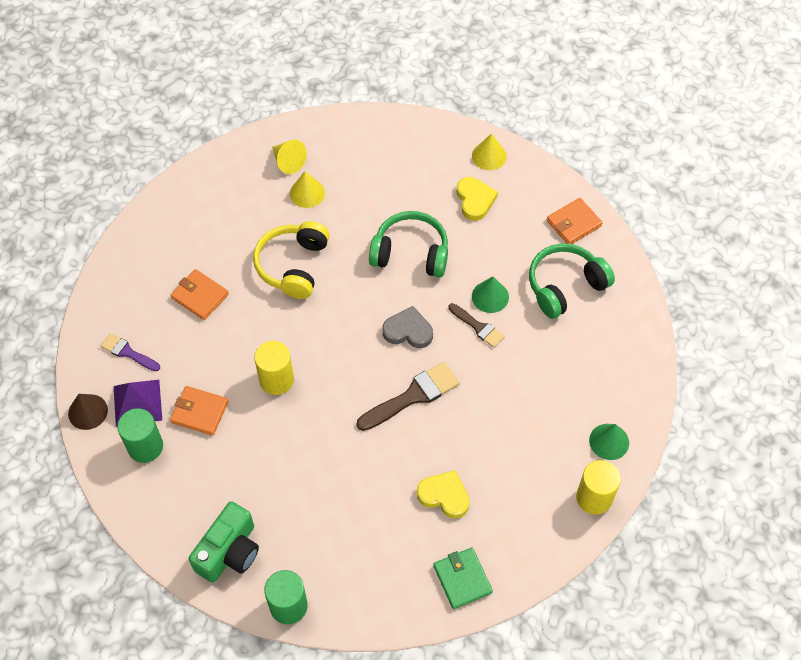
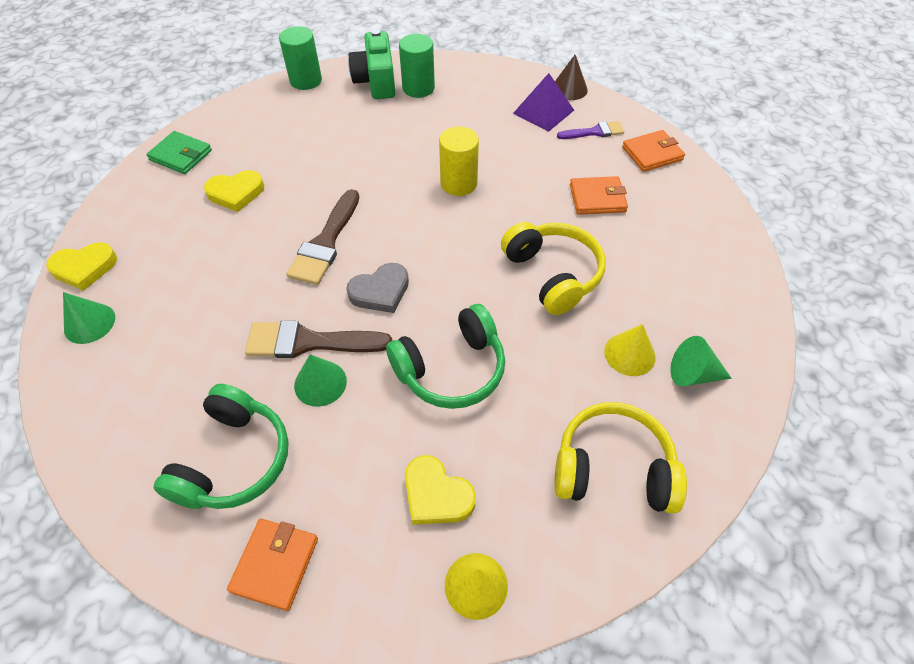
camera: 140 degrees right, 5 degrees down
(145, 446) = (503, 95): green cylinder -> green cylinder (418, 88)
(199, 412) = (492, 132): orange wallet -> orange wallet (652, 153)
(288, 162) = (693, 374): yellow cone -> green cone
(380, 153) = (613, 468): none -> yellow headphones
(478, 327) = (309, 342): brown brush -> brown brush, size x1.66
(594, 498) = (84, 268): yellow cylinder -> yellow heart

